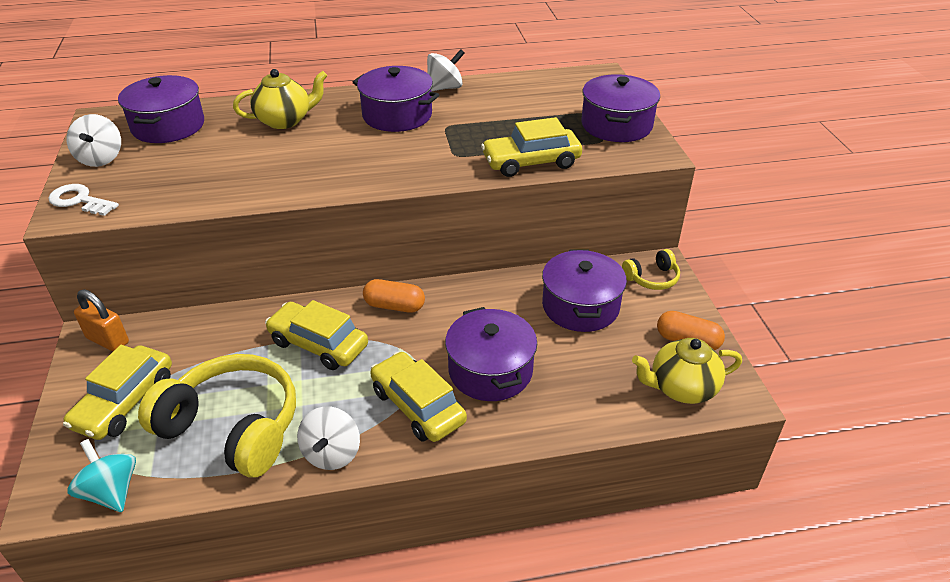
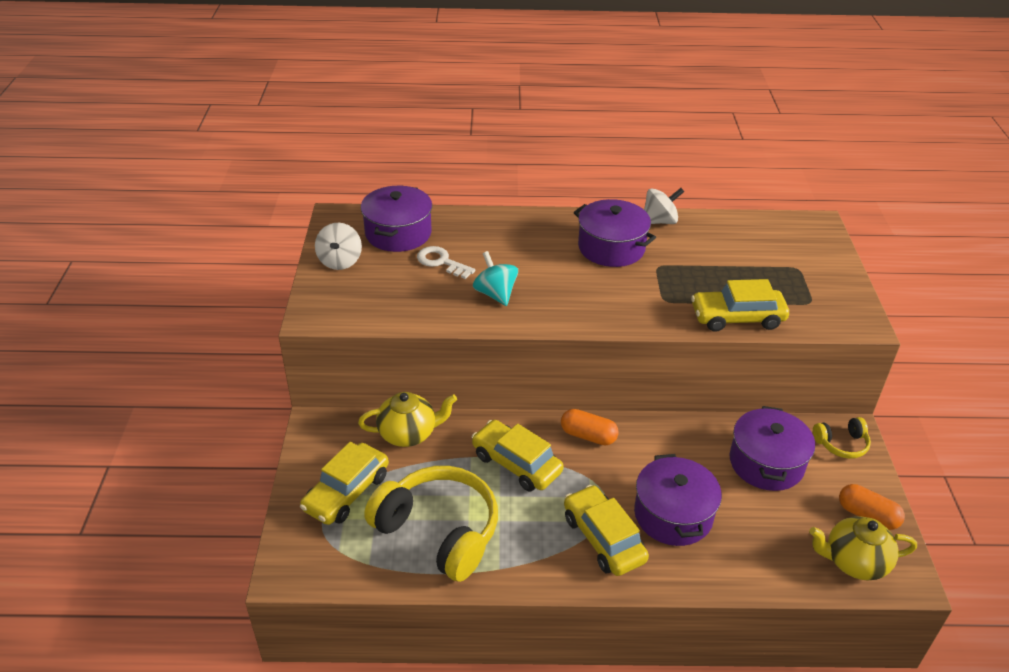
camera: 10 degrees right, 0 degrees up
(79, 200) = (324, 304): white key -> white key (441, 262)
(108, 340) = (330, 430): orange padlock -> none
(111, 492) = (337, 573): turquoise spinning top -> turquoise spinning top (495, 294)
(285, 120) = (505, 240): yellow teapot -> yellow teapot (408, 434)
(332, 453) = (524, 570): white spinning top -> none
(616, 125) = (827, 286): purple pot -> none

